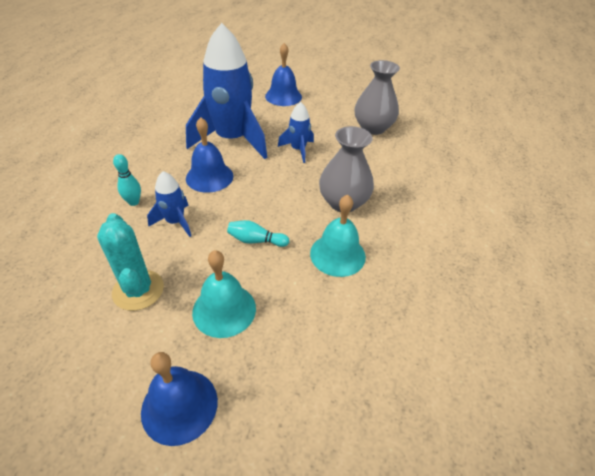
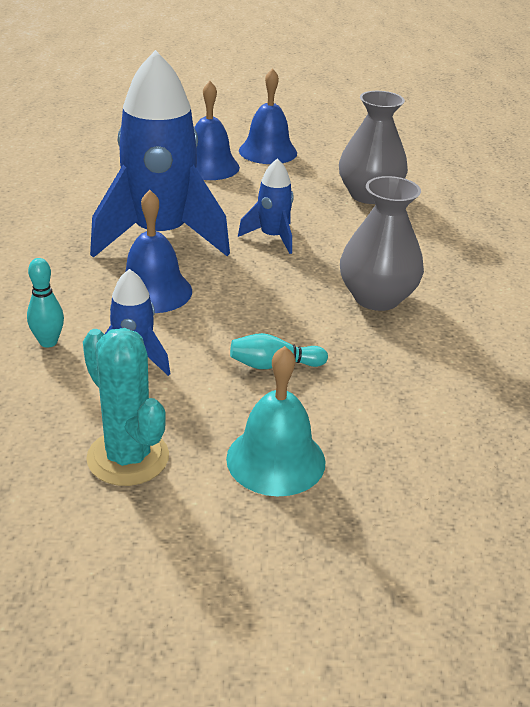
camera: 15 degrees left, 10 degrees down
(179, 406) = (277, 588): blue bell -> blue bell (268, 151)
(337, 254) = (403, 364): turquoise bell -> none

